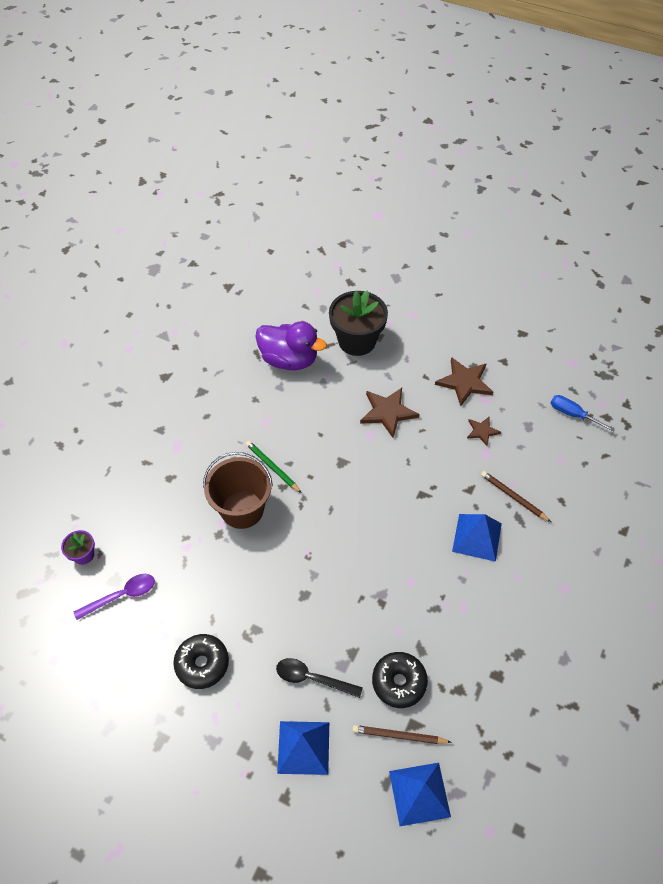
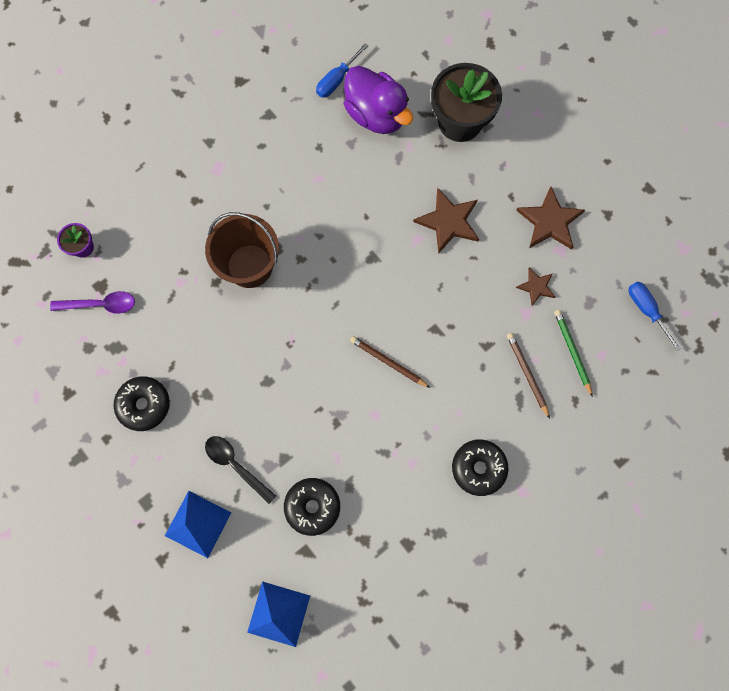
camera: 25 degrees right, 20 degrees up
(245, 347) = (337, 80): none -> blue screwdriver
(272, 467) = (300, 233): green pencil -> green pencil (572, 351)
(399, 736) = (287, 555): brown pencil -> brown pencil (388, 362)
(477, 537) = (465, 399): blue pyramid -> none
(518, 585) = (478, 468): none -> black donut

